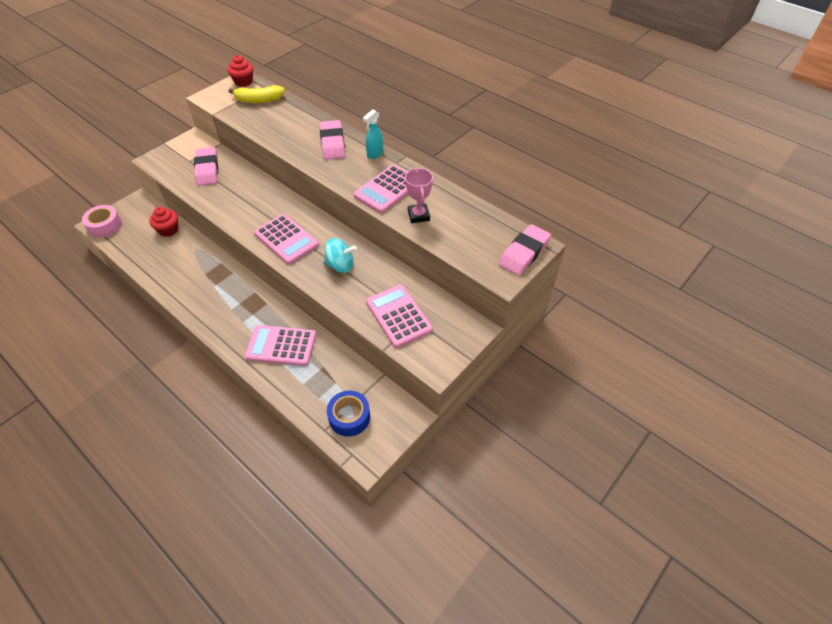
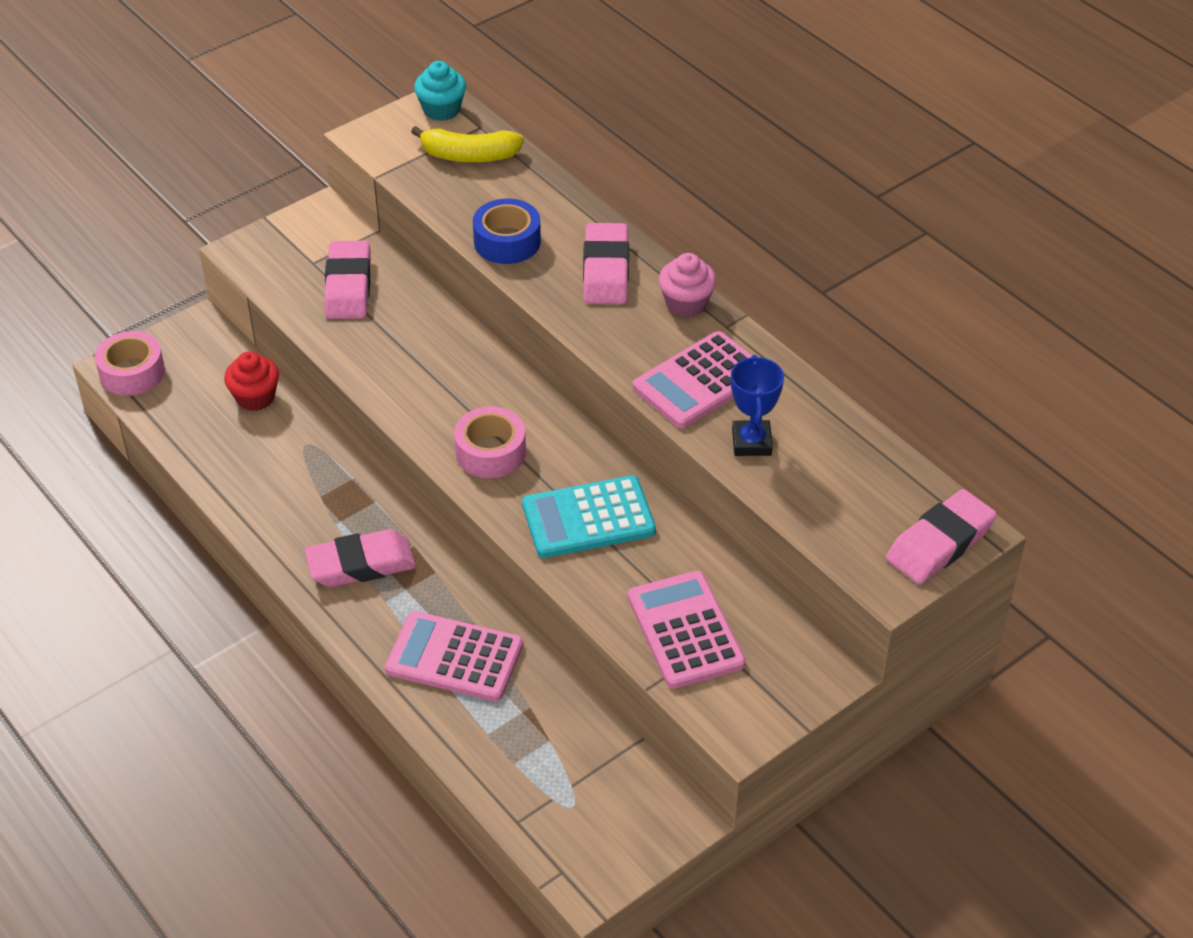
camera: 10 degrees right, 5 degrees down
(228, 305) = (361, 564): none -> pink eraser
(243, 82) = (441, 110): red cupcake -> turquoise cupcake
(286, 239) = (490, 452): pink calculator -> pink tape
(340, 266) = (588, 518): turquoise spinning top -> turquoise calculator
(349, 417) = (567, 806): blue tape -> blue tape (507, 241)
(374, 154) = (686, 303): turquoise spray bottle -> pink cupcake
(418, 215) = (751, 442): pink trophy -> blue trophy

